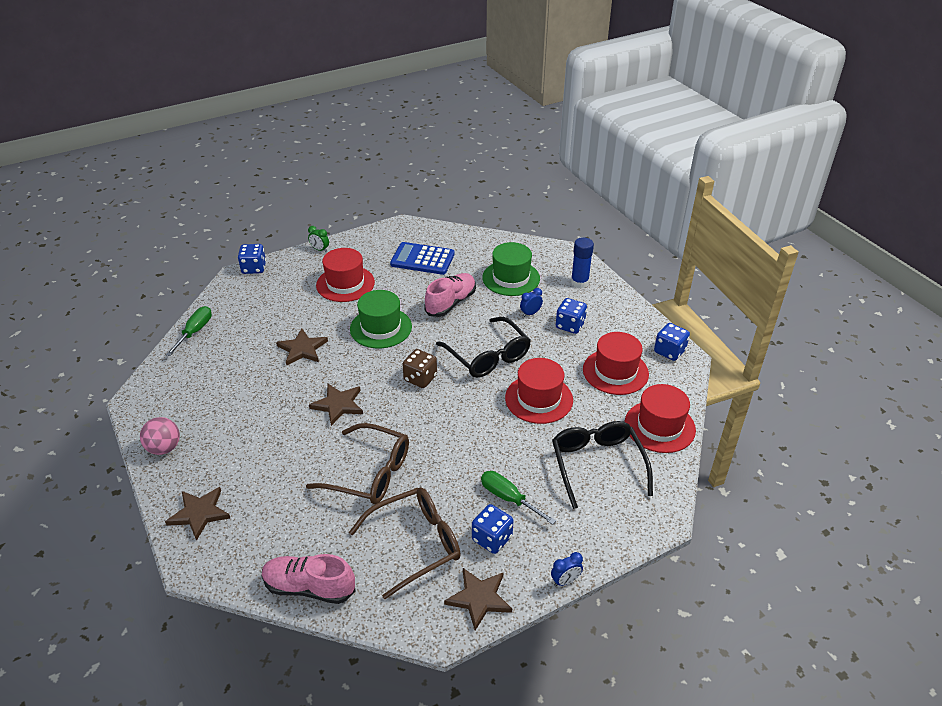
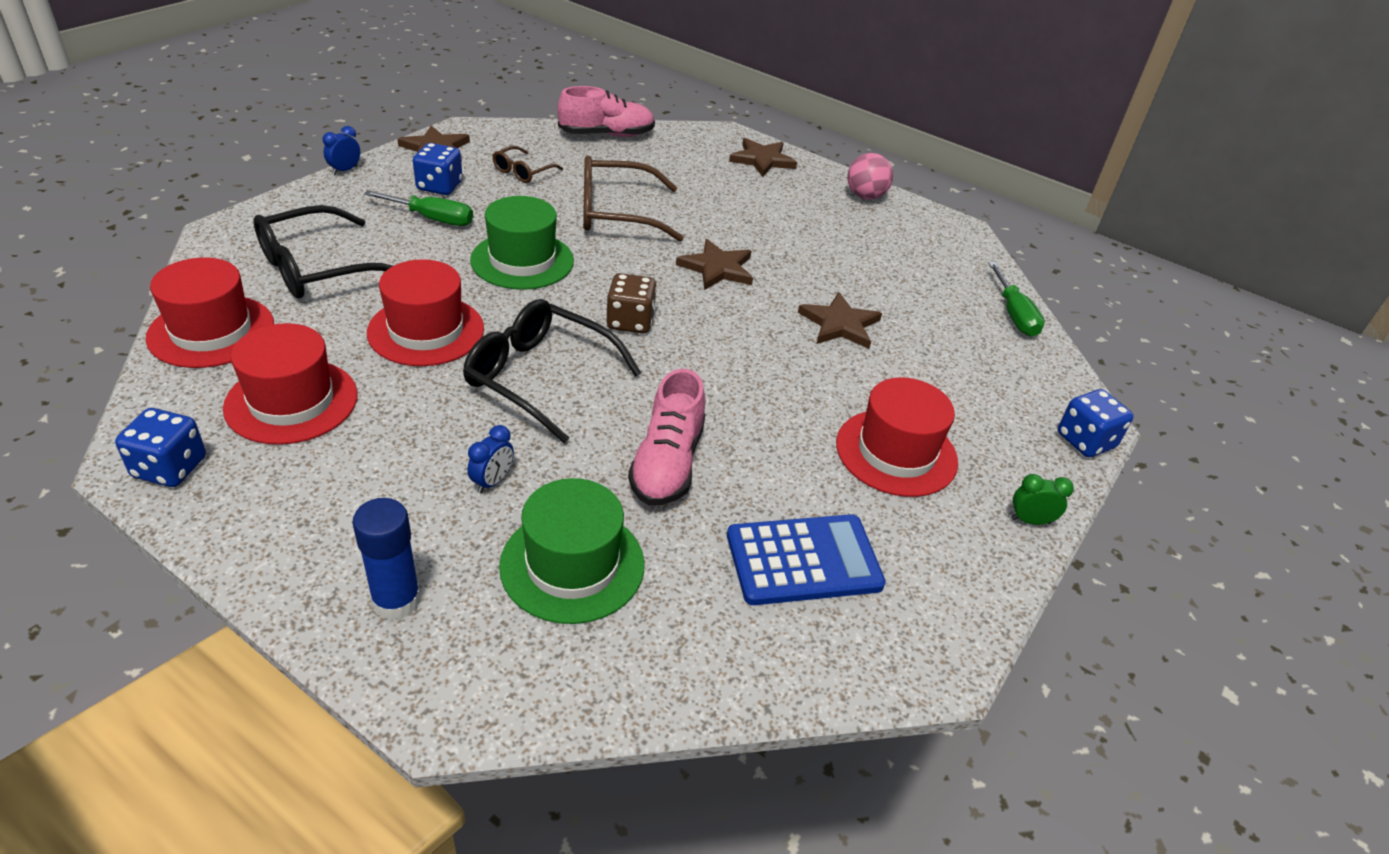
camera: 150 degrees right, 0 degrees up
(381, 328) = (755, 384): green hat -> green hat (522, 260)
(416, 543) = (522, 172): brown glasses -> brown glasses, size x0.52
(570, 325) = (398, 475): blue dice -> none
(597, 464) = (316, 268): black glasses -> black glasses turned 90 degrees clockwise

